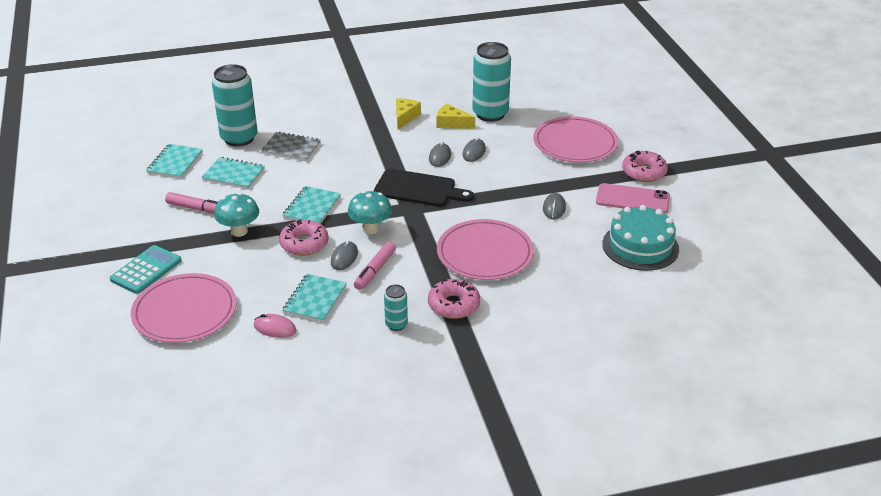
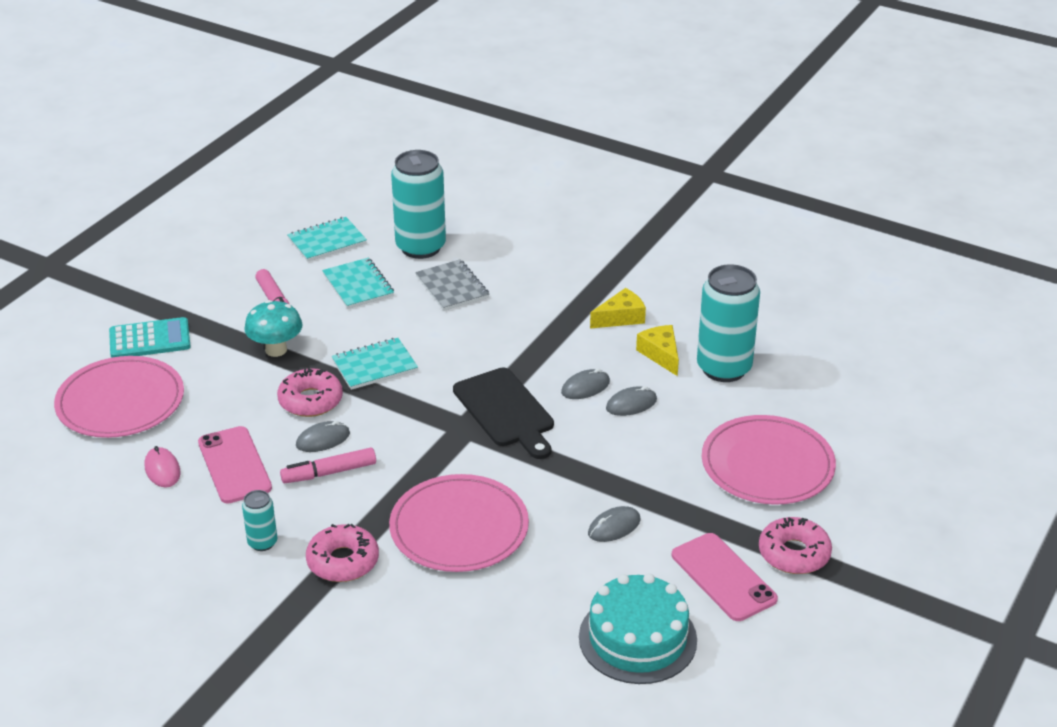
camera: 45 degrees right, 0 degrees up
(315, 299) = (234, 465): turquoise notebook -> pink phone
(370, 229) = (392, 425): turquoise mushroom -> none

